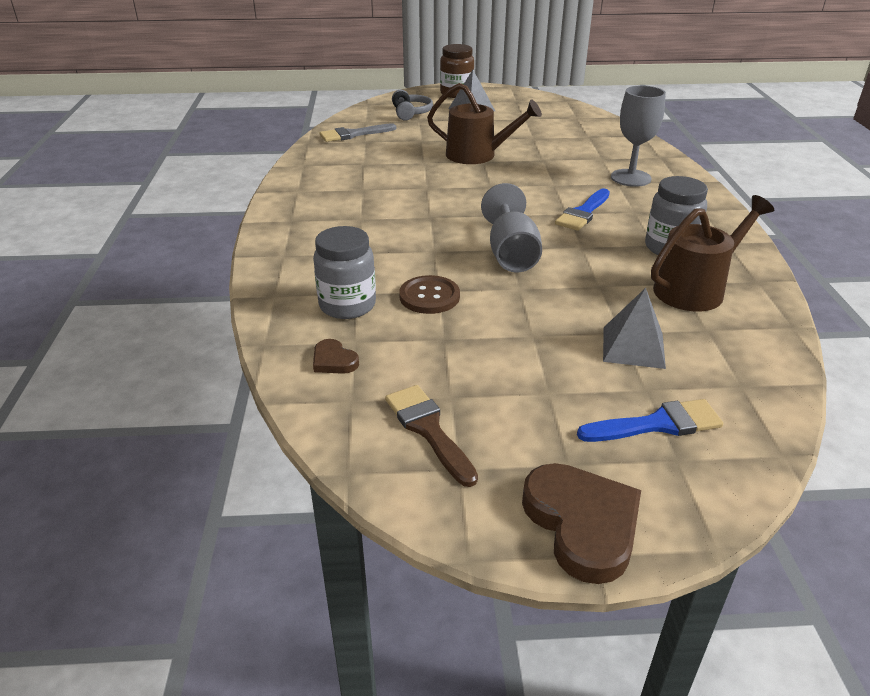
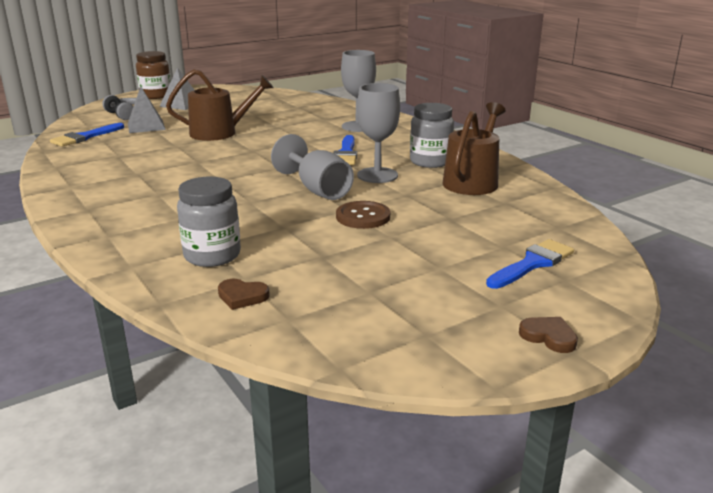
camera: 30 degrees left, 10 degrees down
(353, 134) = (85, 137): grey brush -> blue brush
(428, 430) = (375, 318): brown brush -> none
(429, 296) = (280, 232): brown button -> brown button (363, 217)
(582, 524) = (548, 337): brown heart -> brown heart, size x0.50
(591, 251) = (377, 175): none -> grey goblet
(633, 347) = (469, 224): grey pyramid -> grey pyramid (146, 126)

